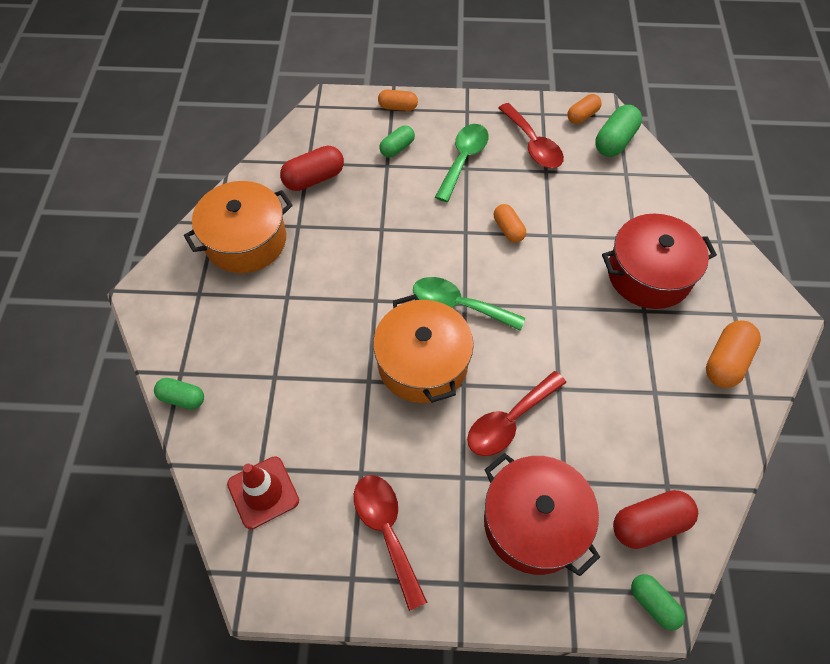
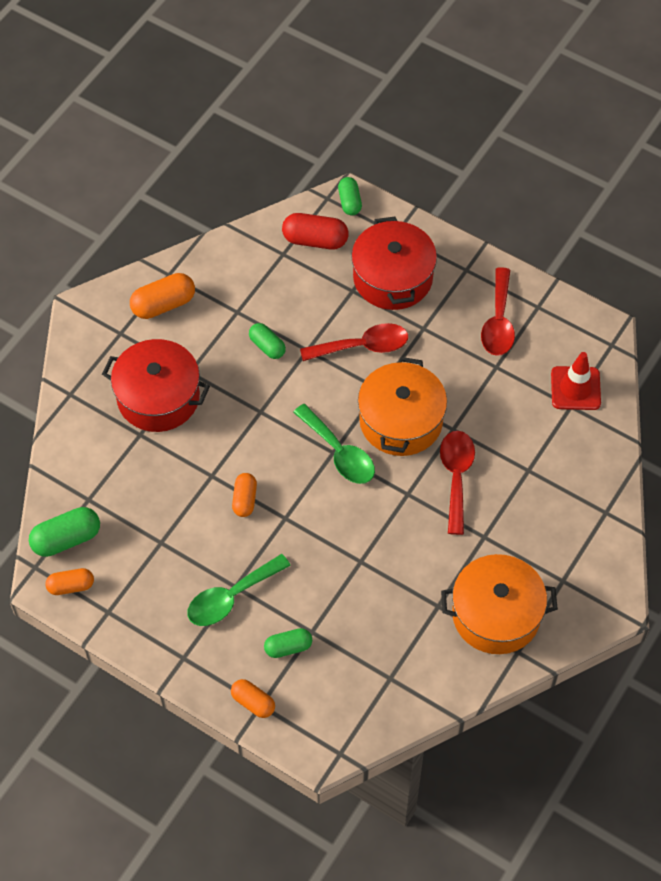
camera: 150 degrees left, 0 degrees up
(182, 398) = (611, 489): green capsule -> green capsule (267, 346)
(314, 178) = (394, 654): red capsule -> none
(533, 145) = (149, 578): red spoon -> red spoon (456, 476)

